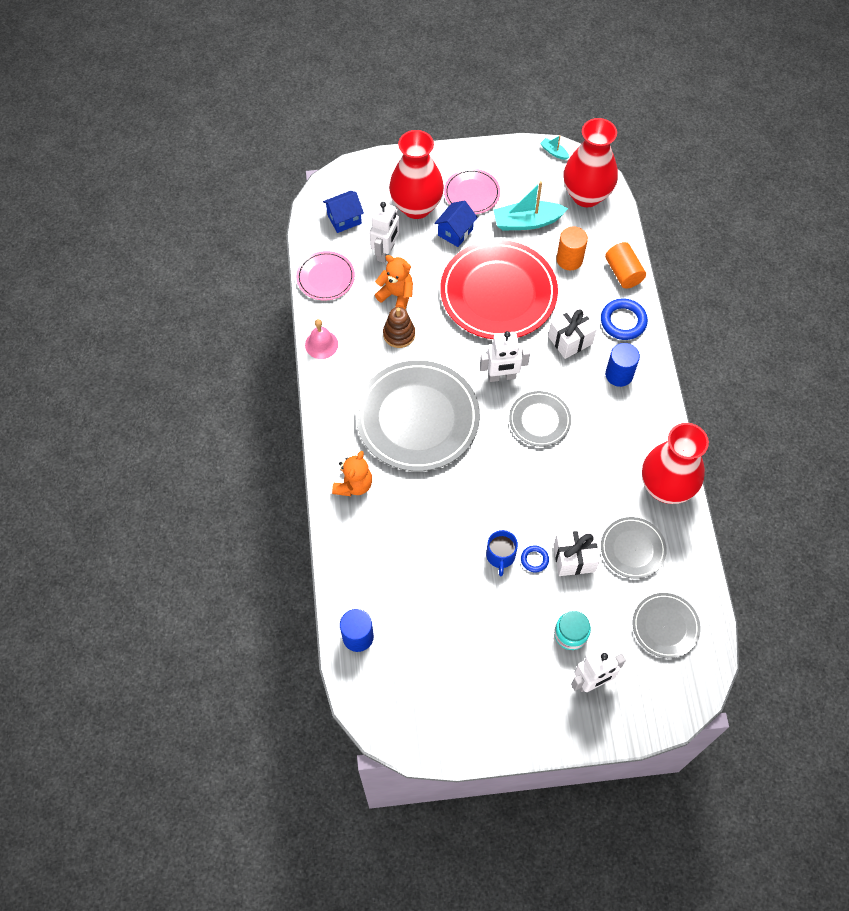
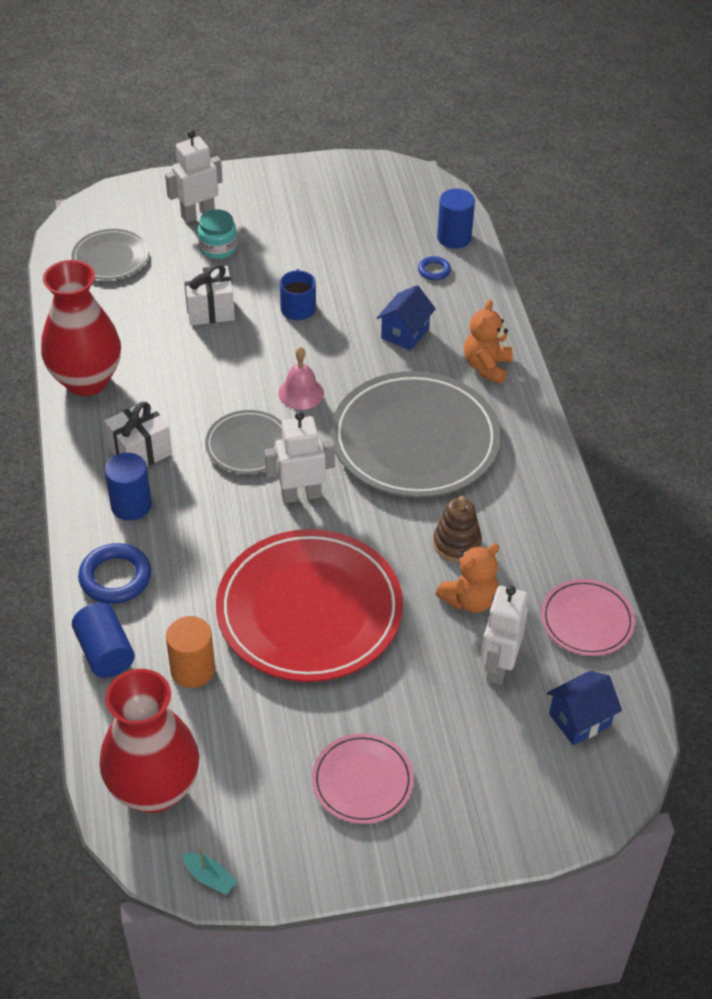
camera: 175 degrees right, 15 degrees down
(321, 344) = (568, 524): pink bell -> pink bell (301, 393)
(396, 295) = (470, 599): orange teddy bear -> orange teddy bear turned 60 degrees counterclockwise
(416, 207) = (458, 750): red vase -> none
(455, 232) = (386, 707): blue house -> blue house (405, 333)
(527, 222) = (263, 732): turquoise boat -> none
(534, 559) = (257, 306): blue ring -> blue ring (434, 270)
(570, 340) = (199, 547): white gift -> white gift (140, 451)
(623, 273) = (105, 652): orange cylinder -> blue cylinder
(632, 549) = (138, 320): grey plate -> none

